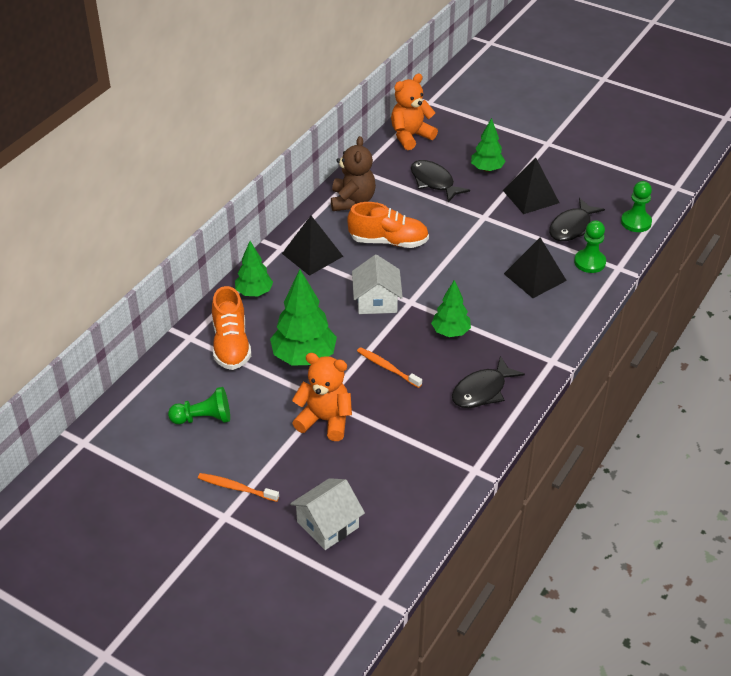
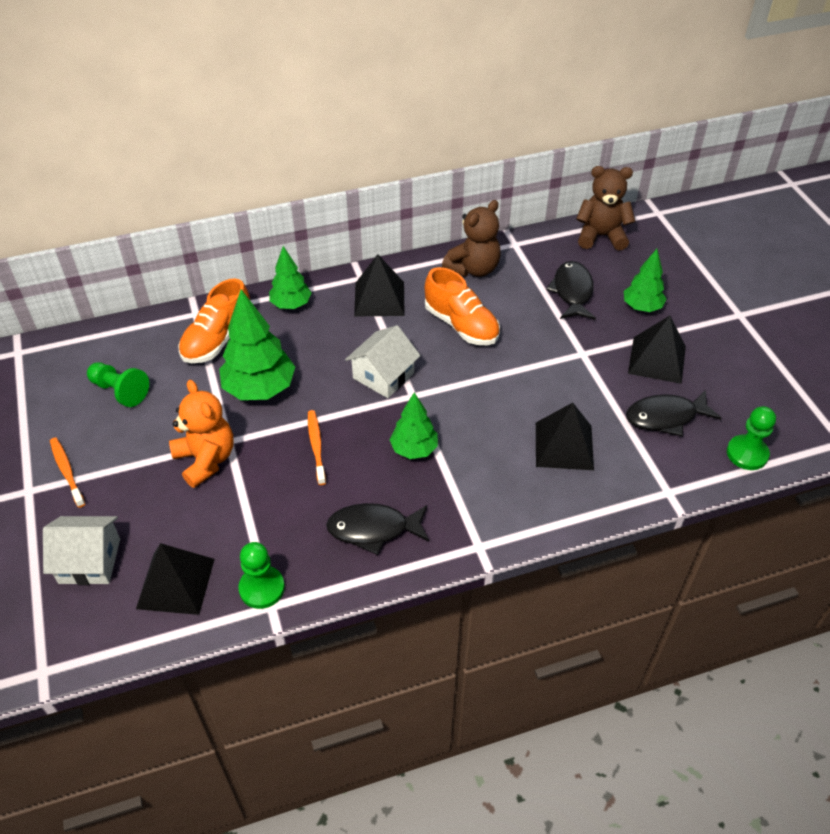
camera: 40 degrees right, 5 degrees up
(401, 498) = (176, 583): none -> black pyramid
(410, 136) = (601, 236): orange teddy bear -> brown teddy bear
(589, 262) = (642, 466): green pawn -> green pawn (262, 588)

